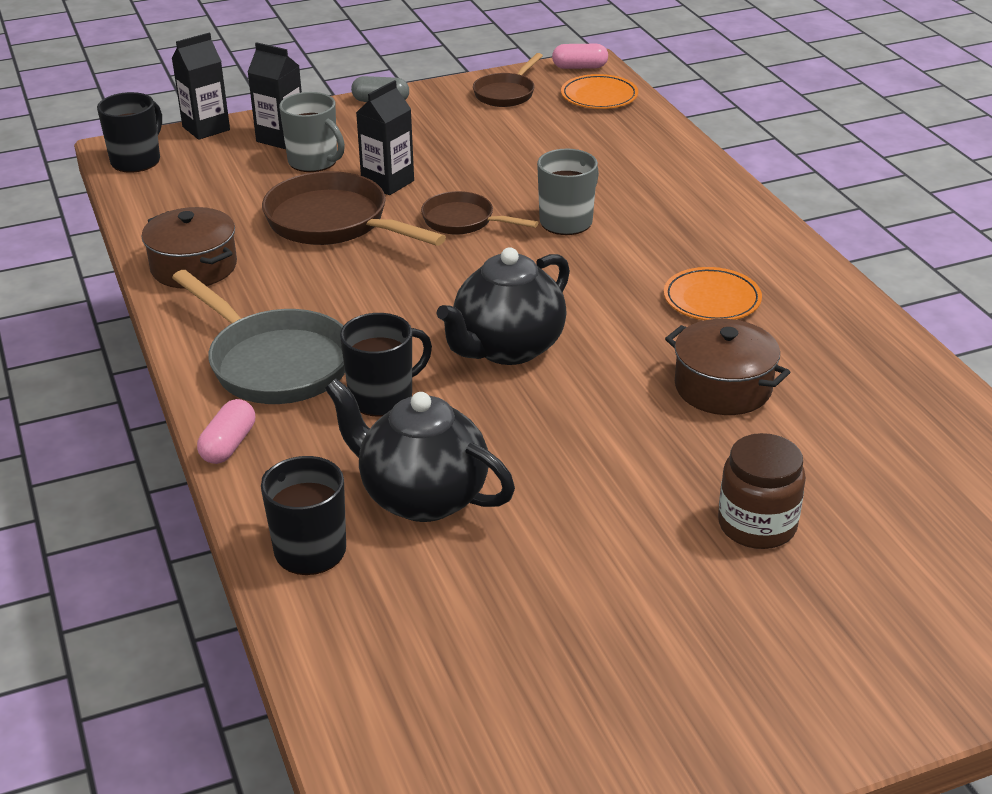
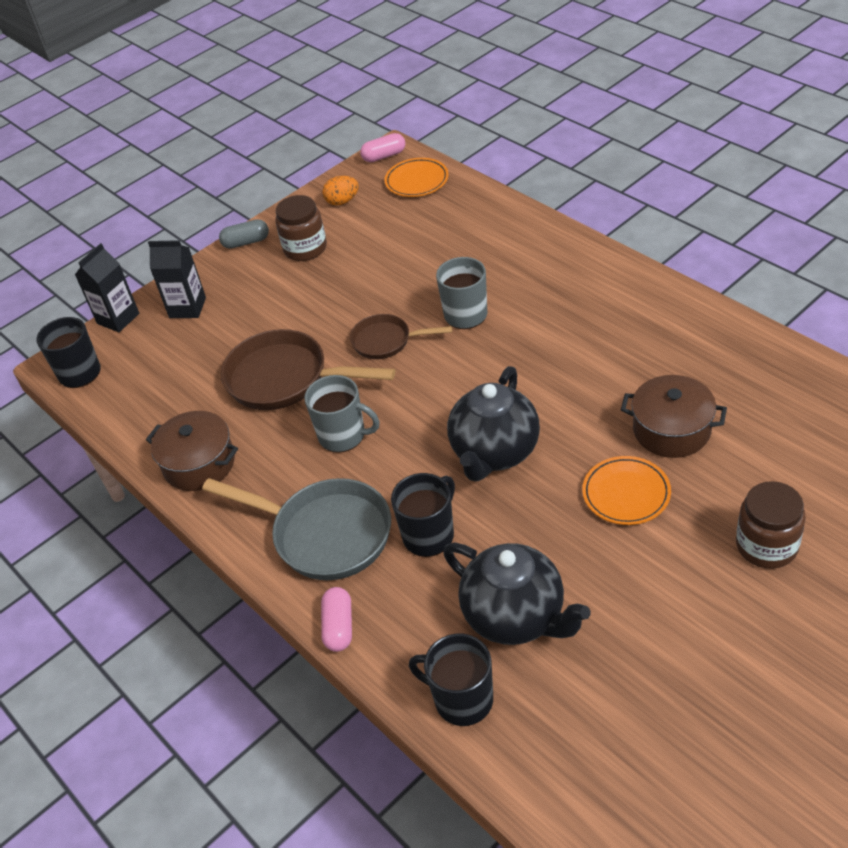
camera: 15 degrees left, 10 degrees up
(314, 162) = (230, 323): grey mug -> grey mug (343, 435)
(387, 182) = (303, 323): black carton -> none
(422, 497) = (516, 616): black teapot -> black teapot turned 150 degrees counterclockwise
(437, 122) = (305, 248): none -> brown jar
(506, 93) = (342, 201): brown pan -> orange egg
(712, 299) = (616, 351): orange plate -> orange plate (626, 493)

